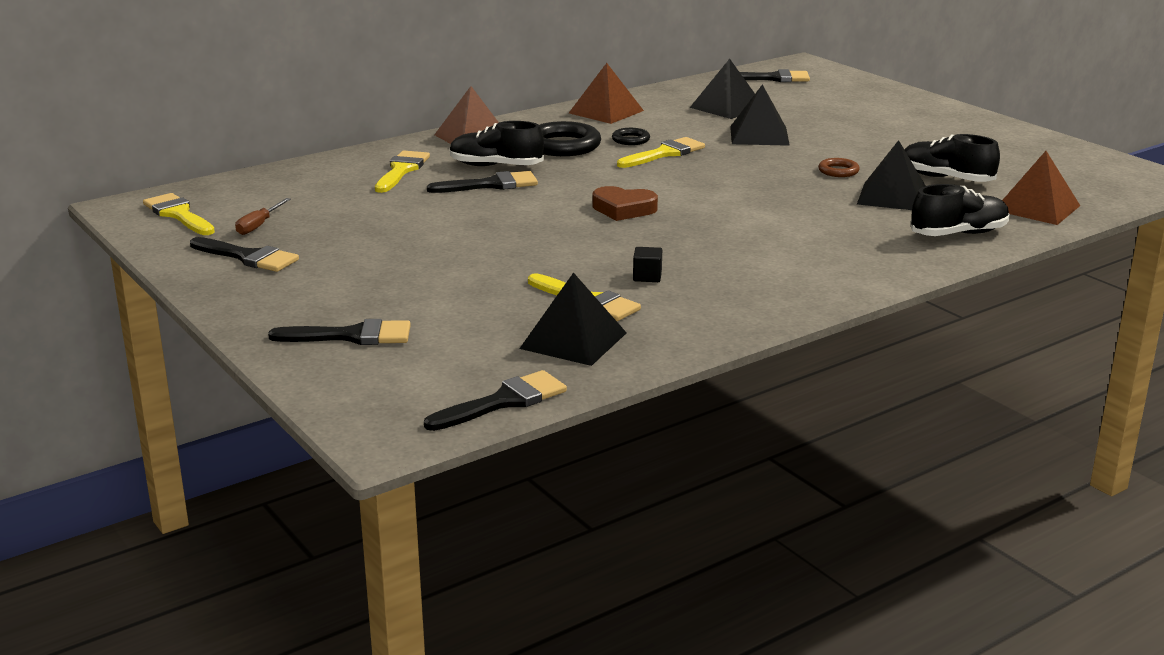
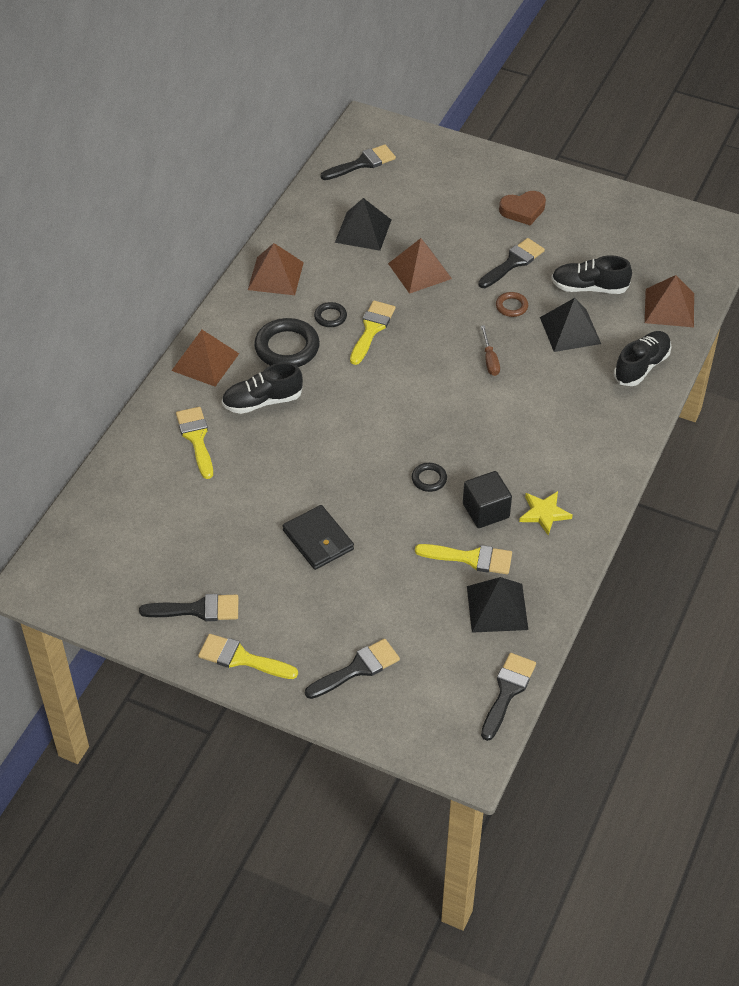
camera: 30 degrees left, 25 degrees up
(178, 214) = (86, 577): yellow brush -> yellow brush (241, 658)
(259, 225) = (163, 565): brown screwdriver -> brown screwdriver (490, 360)
(433, 249) = (318, 540): none -> black wallet
(491, 185) = (282, 431): black brush -> black brush (513, 262)
(608, 243) = (429, 479): none -> black ring
(623, 209) = (404, 427): brown heart -> brown heart (523, 210)
(647, 276) = (486, 511): black cube -> black cube, size x1.81
(716, 295) = (544, 513): none -> yellow star
(759, 135) = (419, 271): black pyramid -> brown pyramid

